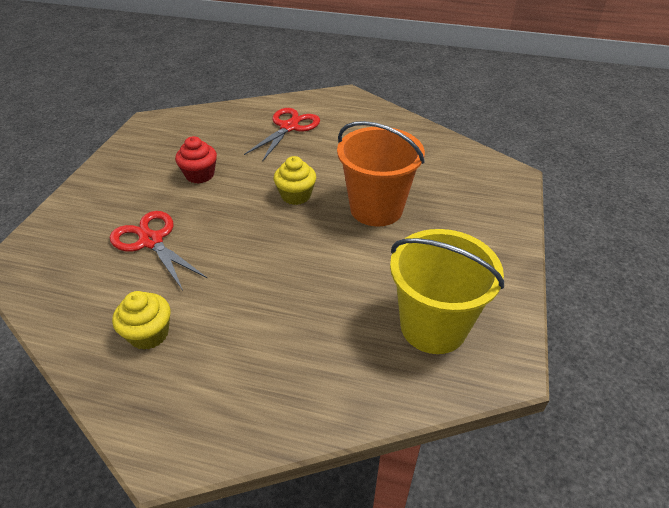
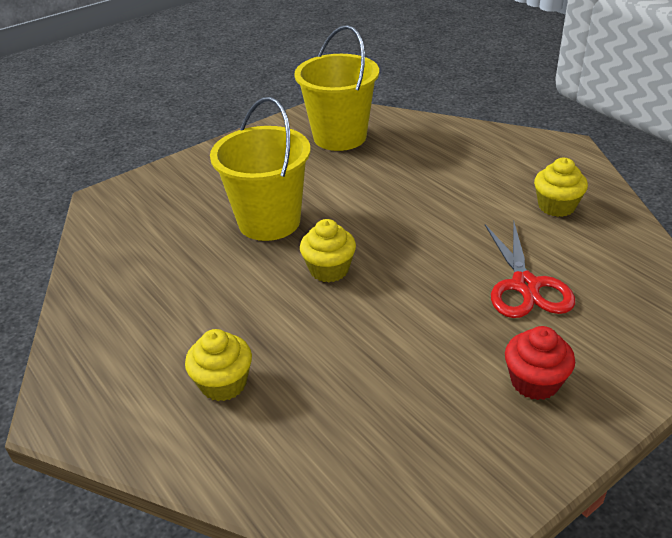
camera: 140 degrees left, 5 degrees down
(200, 175) = (419, 354): red cupcake -> red cupcake (534, 382)
(289, 127) = (223, 383): red scissors -> yellow cupcake
(376, 209) = (269, 221): orange bucket -> yellow bucket

